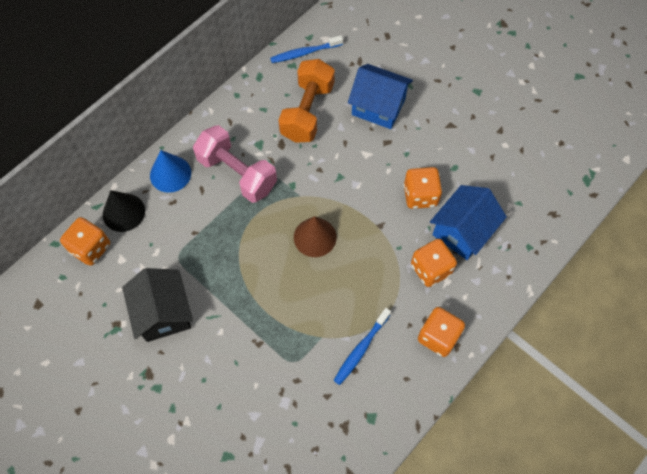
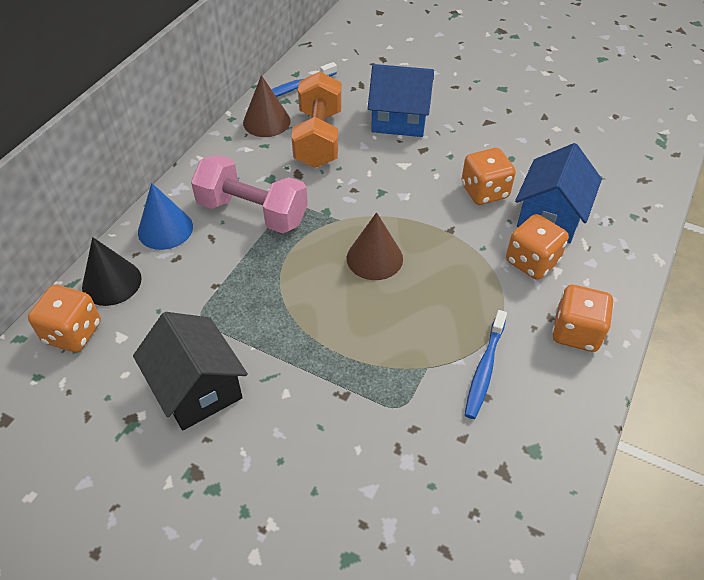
camera: 15 degrees left, 15 degrees down
(271, 85) = (266, 121): none -> brown cone

